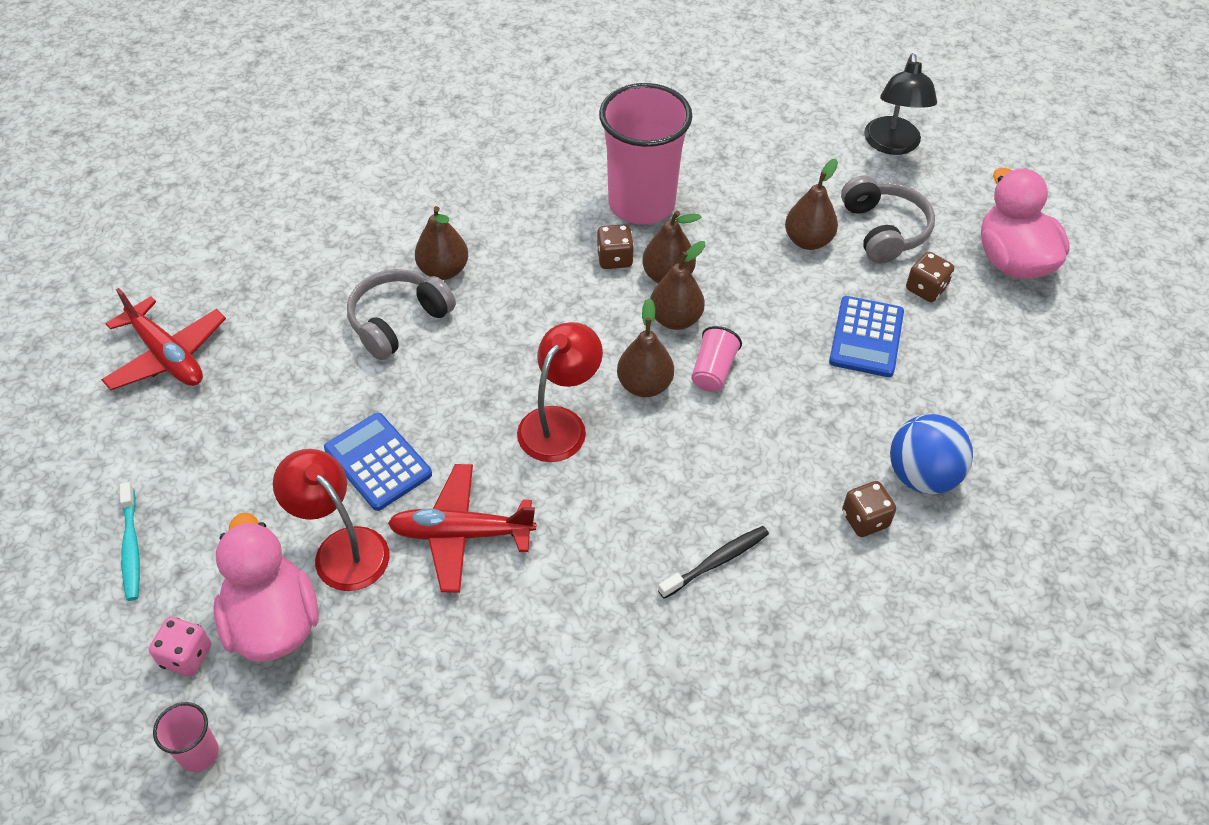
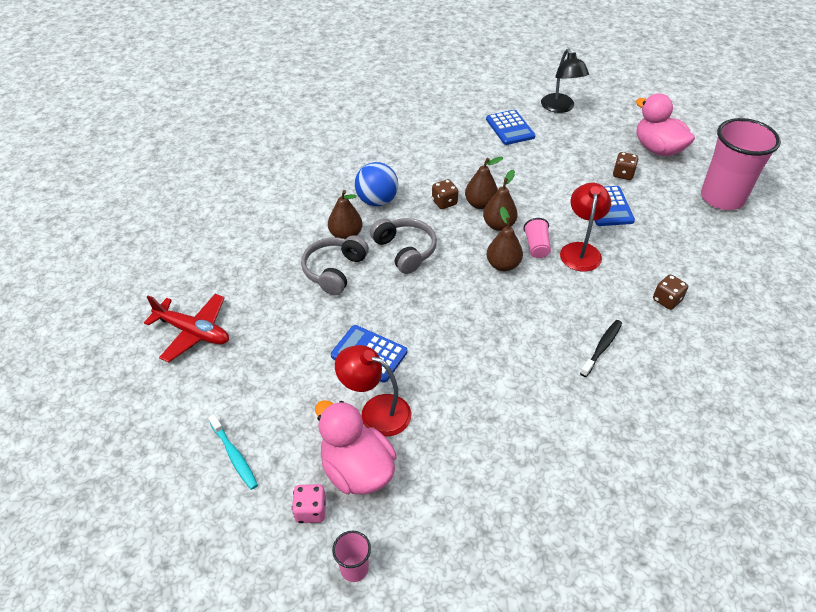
camera: 20 degrees left, 5 degrees down
(461, 534) = (445, 379): red plane -> none
(559, 423) = (466, 299): red lamp -> red lamp (580, 250)
(641, 204) = (442, 170): pink cup -> pink cup (722, 198)
(788, 160) = (510, 128): none -> blue calculator
(808, 240) = (546, 166): brown pear -> none
(884, 230) = (582, 151): grey headphones -> grey headphones (405, 251)
(922, 476) = (682, 268): blue ball -> blue ball (377, 201)

